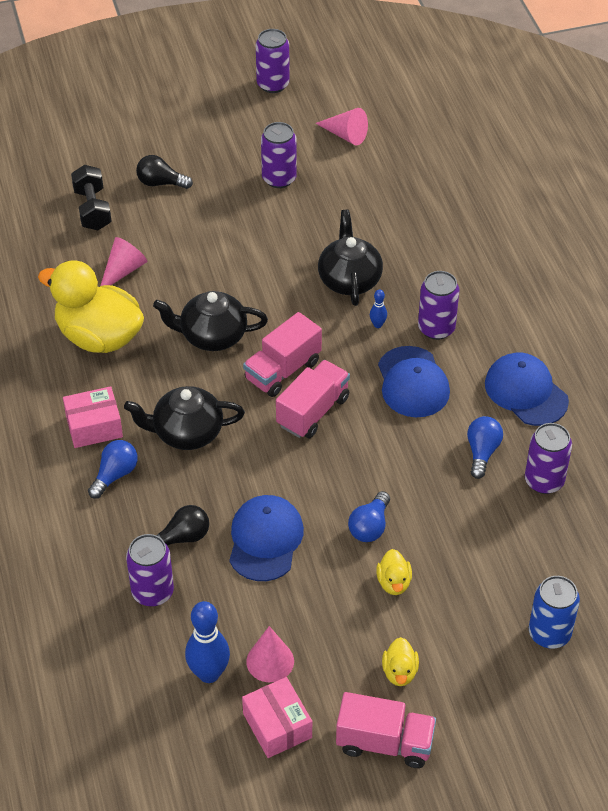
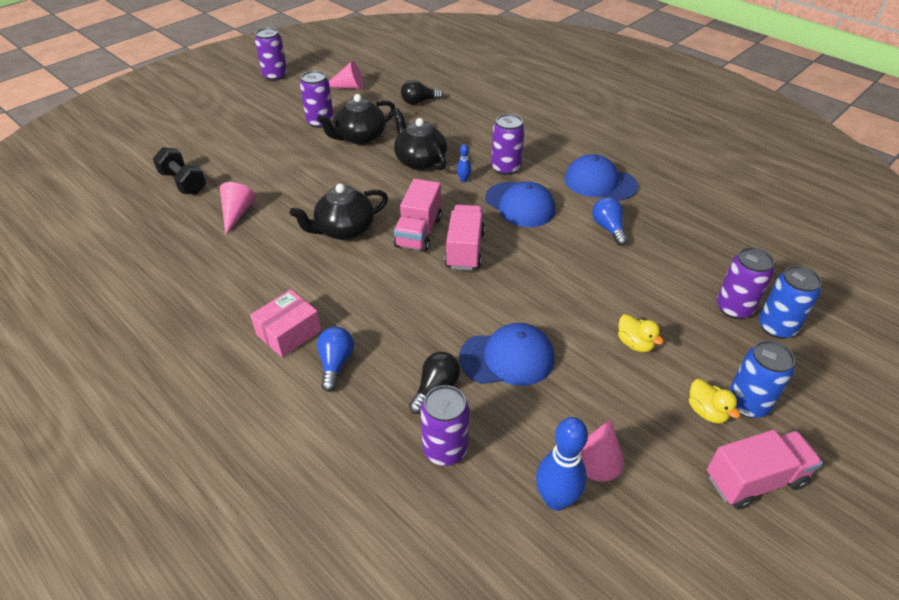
camera: 30 degrees left, 5 degrees down
(99, 337) = (247, 264): yellow duck -> none
(161, 183) = (230, 150): black light bulb -> black light bulb (419, 102)
(187, 432) = (375, 304): black teapot -> black teapot (360, 137)
(265, 540) = (507, 358): blue cap -> blue cap turned 105 degrees clockwise
(277, 725) = (656, 516): pink box -> none
(370, 526) = (579, 311): blue light bulb -> none
(444, 684) = (747, 404): none -> blue can
(544, 481) = (666, 229): purple can -> purple can (734, 308)

